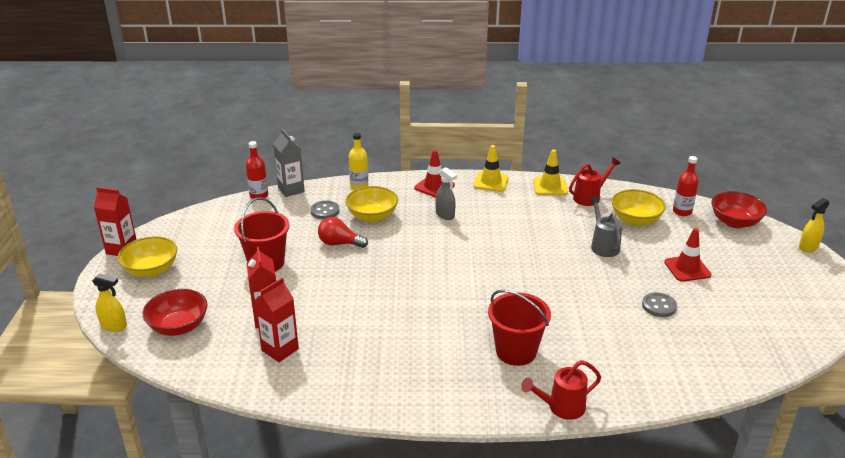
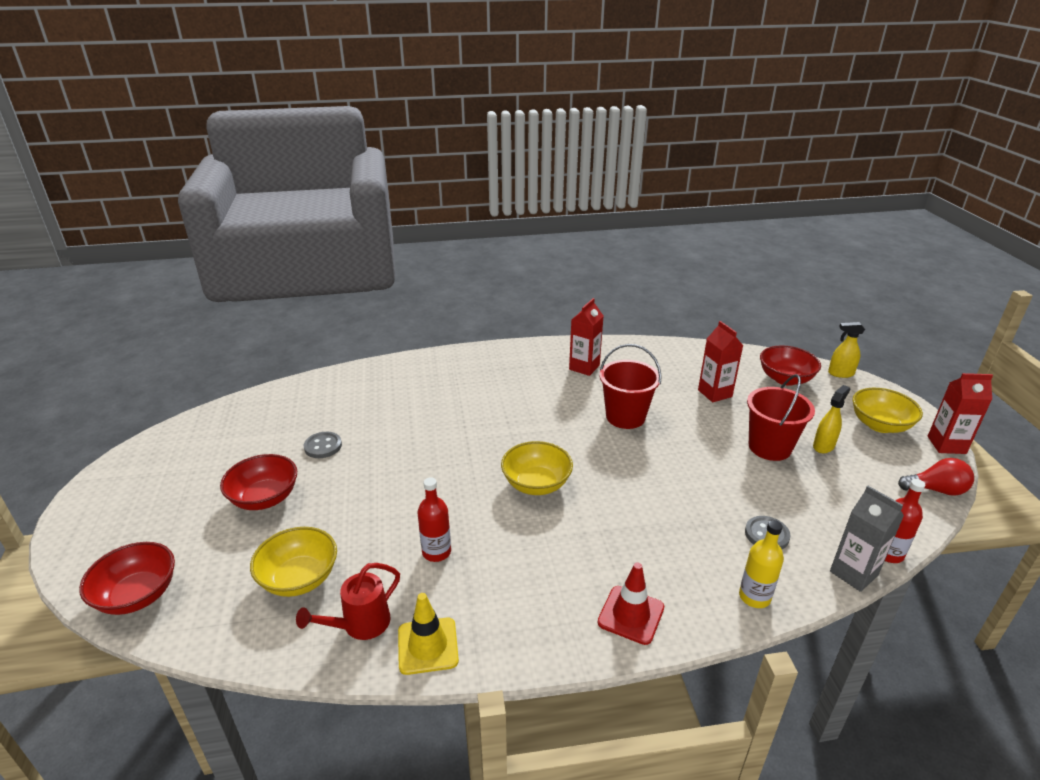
camera: 170 degrees right, 0 degrees up
(280, 349) = (681, 371): red carton -> red carton (584, 367)
(339, 243) = (707, 483): red light bulb -> red light bulb (936, 490)
(372, 216) = (694, 533): yellow bowl -> yellow bowl (536, 484)
(445, 215) = (591, 550): grey spray bottle -> none
(491, 182) = (536, 643): yellow traffic cone -> none
(516, 351) = (475, 390): red bucket -> red bucket (625, 417)
(561, 407) = (438, 357): red watering can -> none
(603, 245) = (363, 522): grey watering can -> none
(682, 211) = (212, 609): red bottle -> red bottle (436, 552)
(687, 268) = (264, 498): red traffic cone -> red bowl
(808, 247) = (63, 556): yellow spray bottle -> yellow spray bottle (823, 446)

